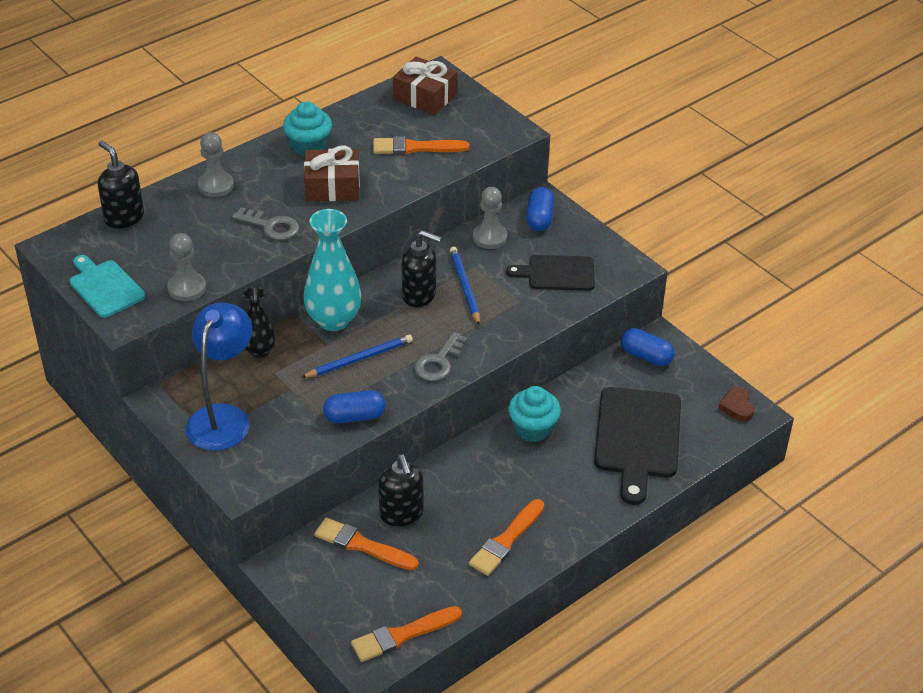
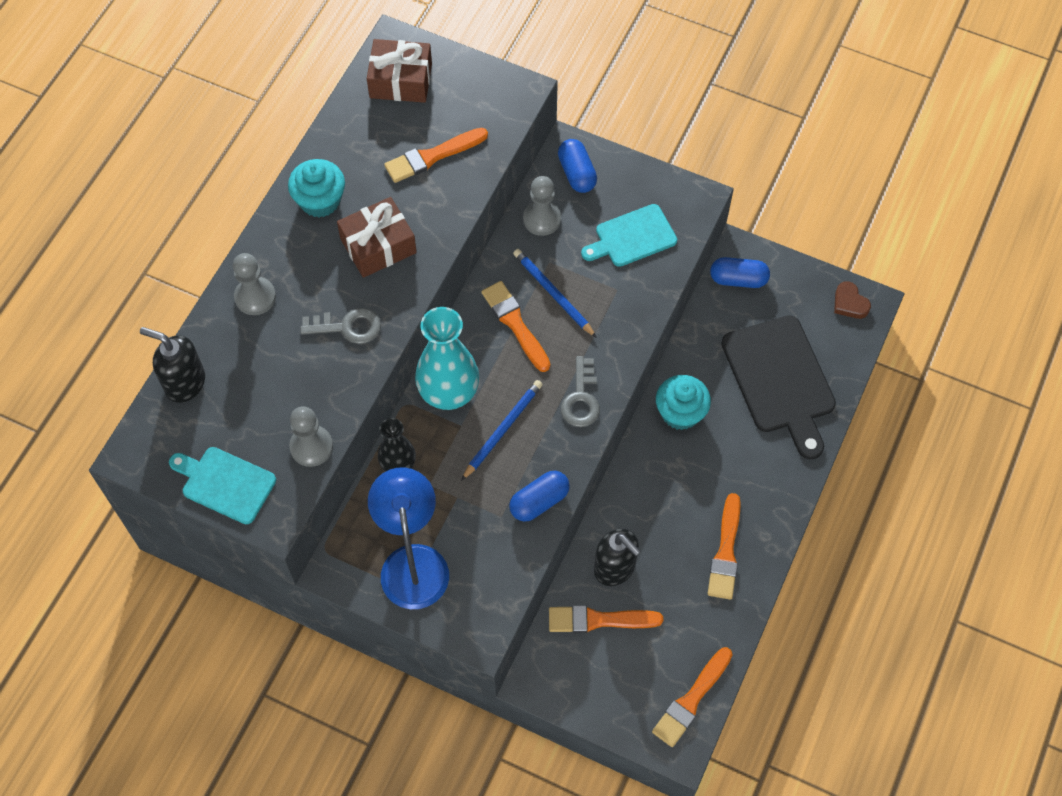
camera: 25 degrees left, 20 degrees up
(419, 295) = (515, 324): black soap dispenser -> orange brush
(557, 273) = (632, 237): black cutting board -> turquoise cutting board

